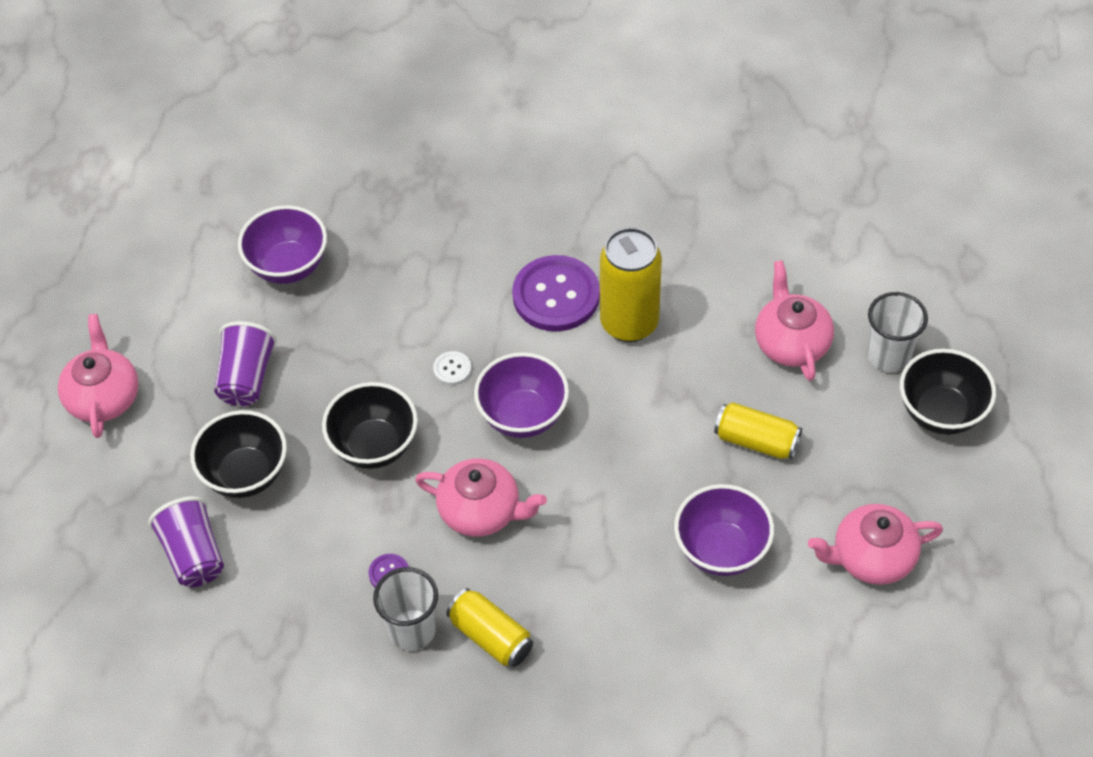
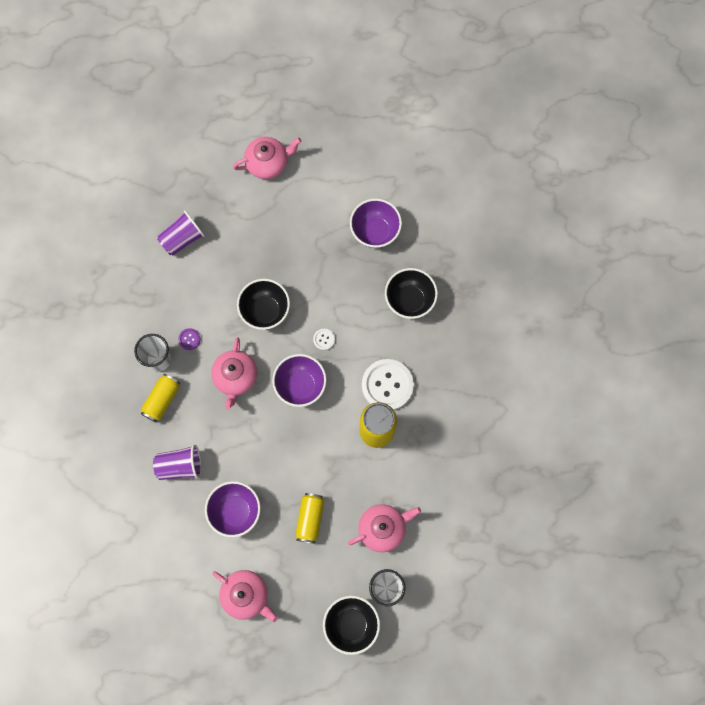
camera: 75 degrees right, 20 degrees up
(245, 474) = (235, 250): black bowl -> black bowl (409, 300)
(246, 378) = (295, 232): purple cup -> purple cup (180, 466)
(556, 295) = (387, 385): purple button -> white button
(871, 557) = (246, 595): pink teapot -> pink teapot turned 150 degrees clockwise

